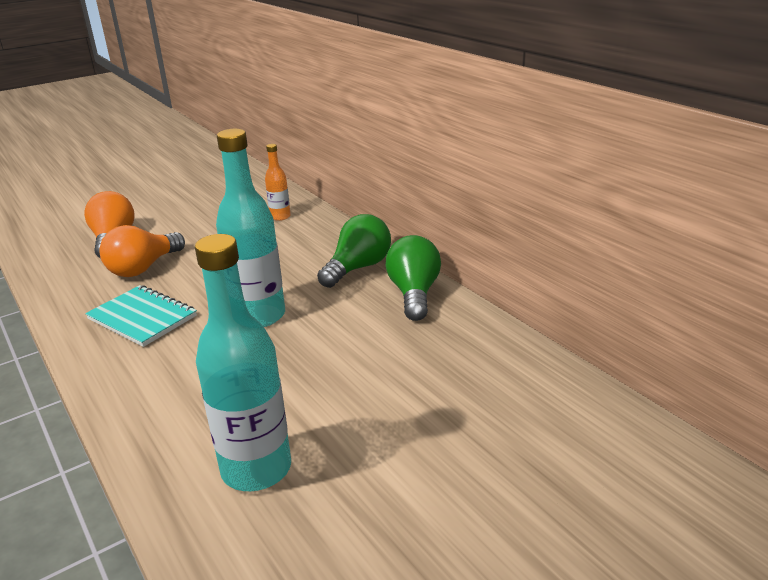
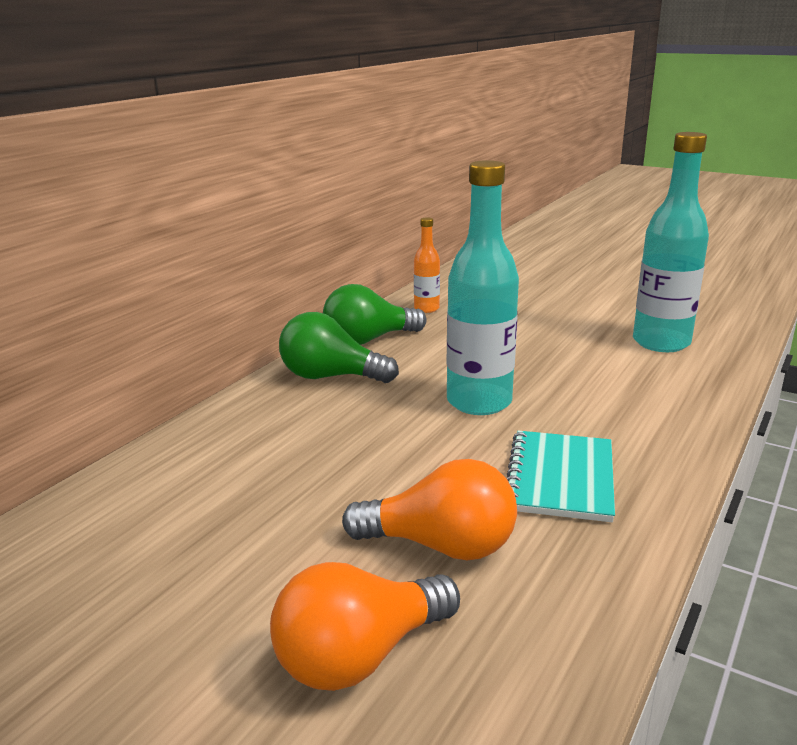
camera: 115 degrees left, 5 degrees down
(280, 217) = (184, 477): orange bottle -> orange bottle (426, 309)

